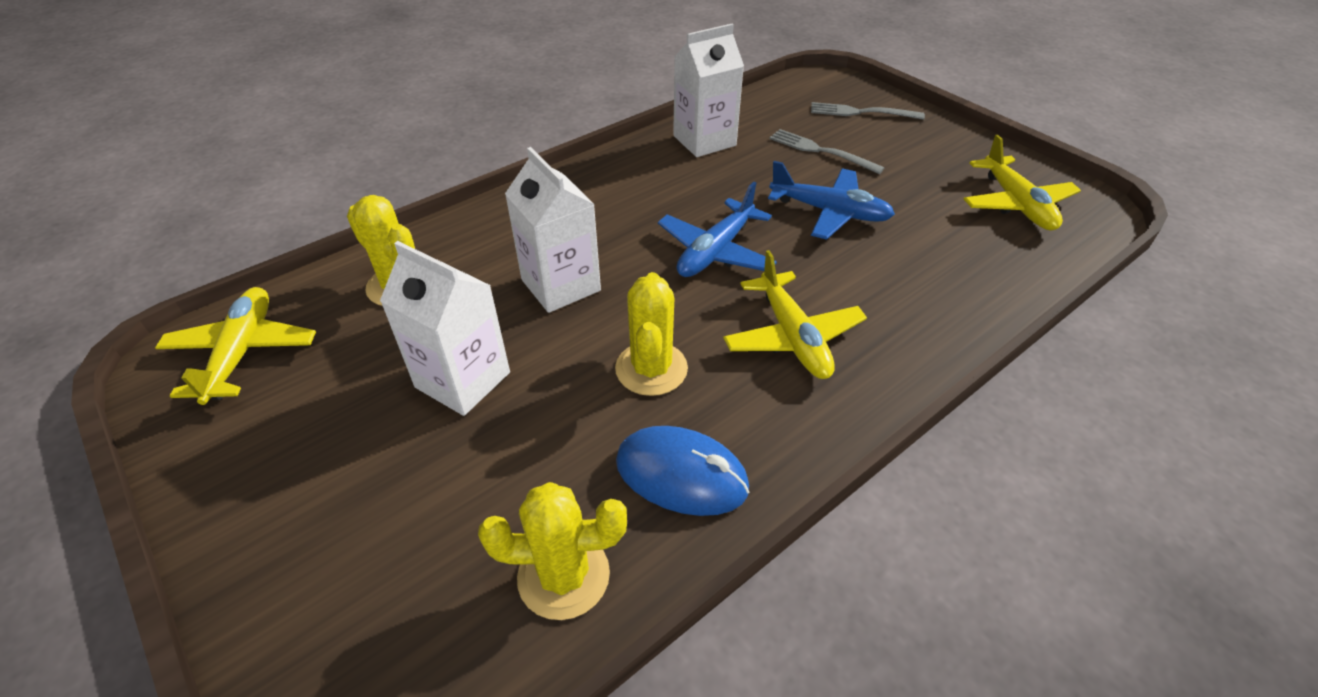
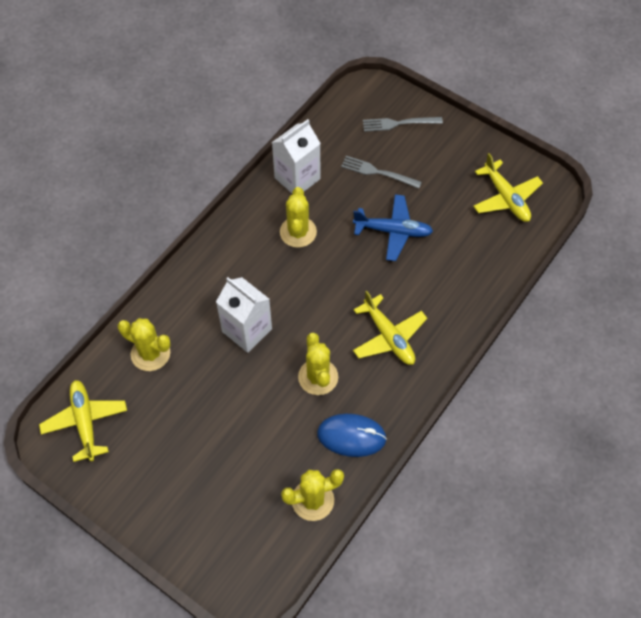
camera: 15 degrees left, 15 degrees up
(463, 380) = (219, 409): white carton -> none
(685, 191) = (298, 232): none -> yellow cactus
(715, 251) = (330, 282): blue plane -> none

